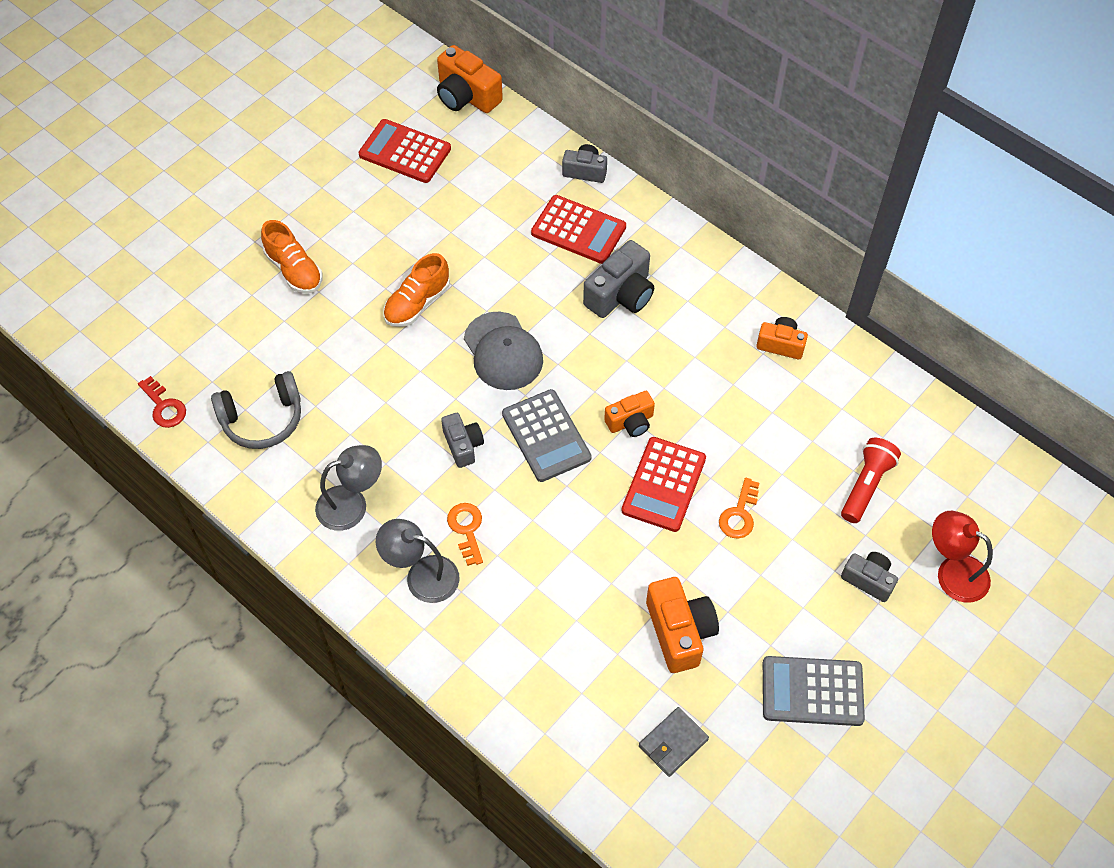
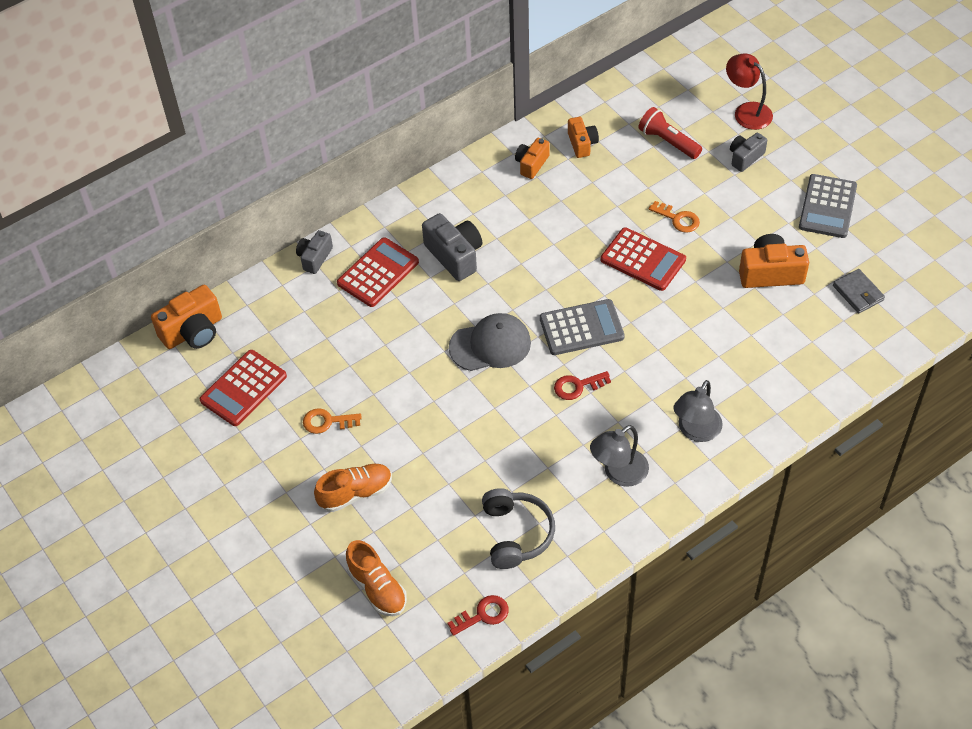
camera: 75 degrees left, 5 degrees down
(352, 504) = (618, 473): grey lamp -> grey lamp turned 120 degrees counterclockwise
(417, 303) = (422, 400): orange shoe -> orange shoe (377, 588)
(463, 445) = (577, 386): grey camera -> red key
(466, 529) = (658, 394): orange key -> orange key (327, 422)
(630, 422) = (581, 270): orange camera -> orange camera (582, 144)
(952, 572) = (747, 111): red lamp -> red lamp turned 90 degrees clockwise

